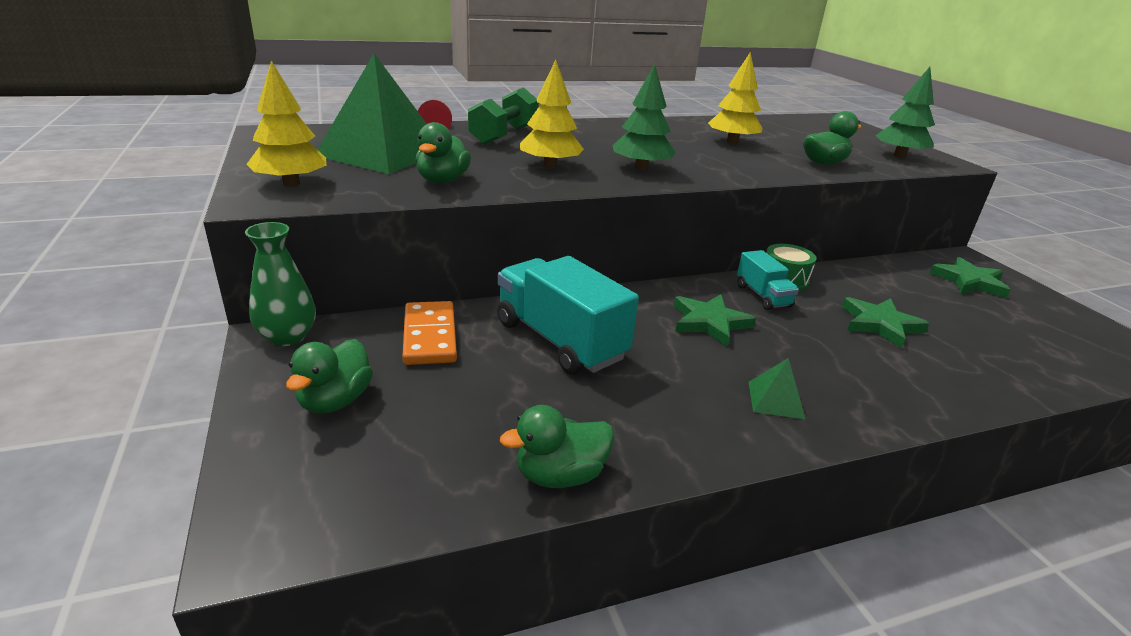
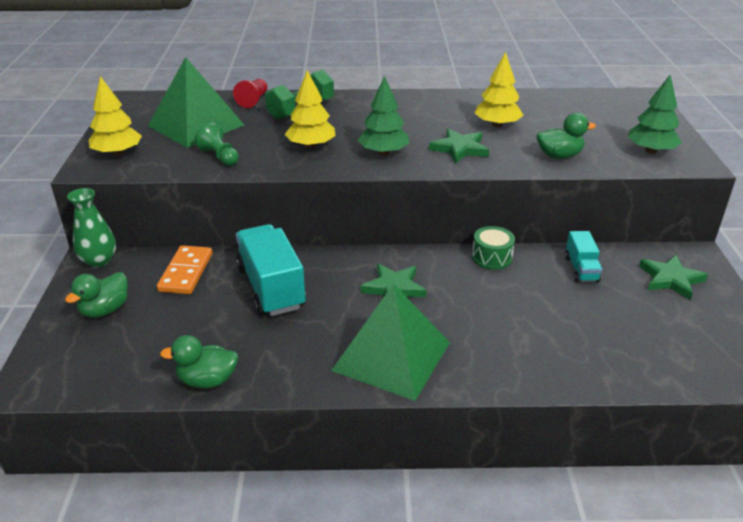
camera: 20 degrees right, 5 degrees up
(442, 180) = (219, 157): green duck -> green pawn
(762, 296) = (459, 270): turquoise truck -> turquoise truck (581, 269)
(775, 400) = (391, 356): green pyramid -> green pyramid, size x2.43
(880, 324) = (537, 309): green star -> green star (459, 149)

